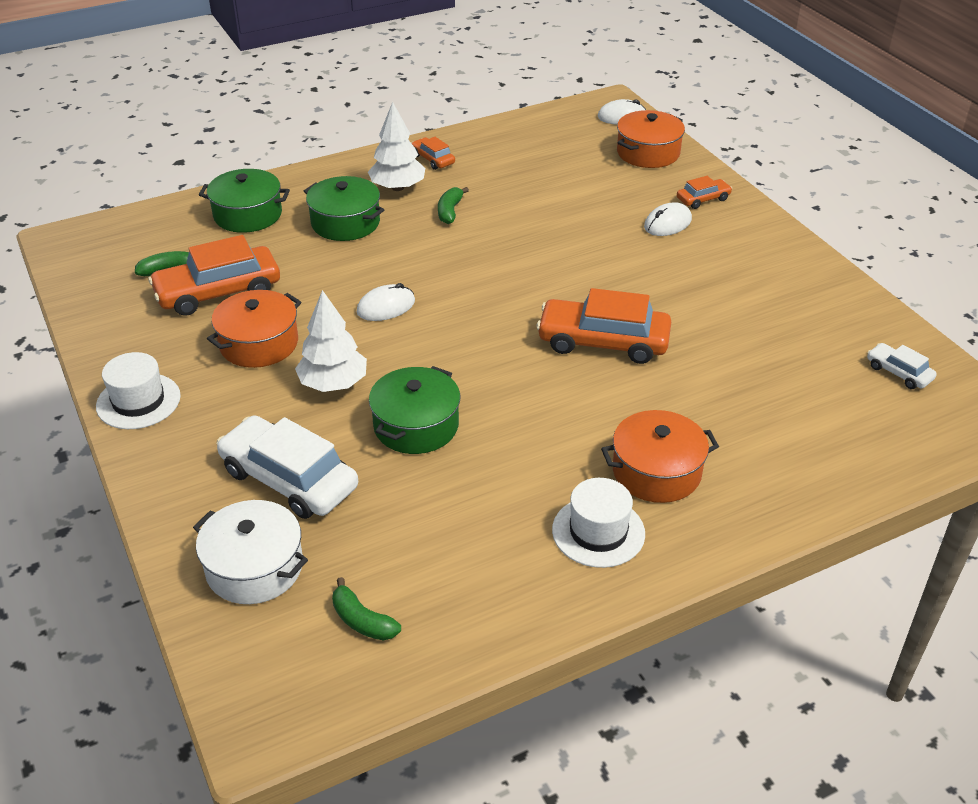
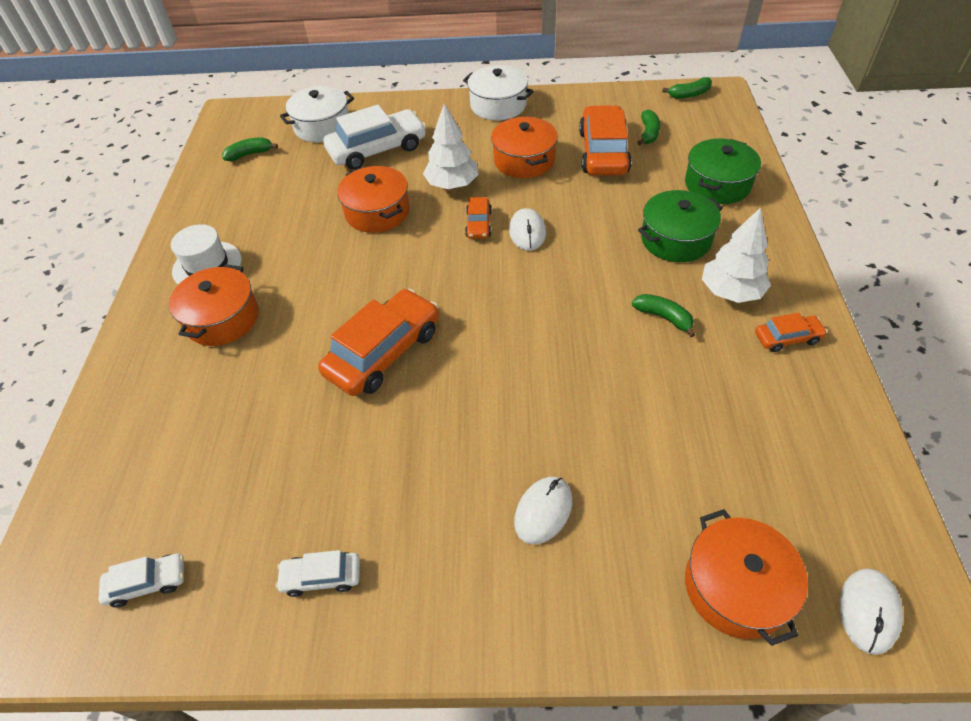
camera: 120 degrees right, 10 degrees up
(72, 258) = (689, 94): none -> green banana
(138, 401) = (498, 105): white hat -> white pot
(416, 425) = (377, 212): green pot -> orange pot
(667, 223) = (543, 511): white mouse -> white mouse turned 45 degrees clockwise
(703, 199) = (579, 588): orange car -> orange car (478, 224)
(804, 295) = (321, 577): none -> white car

